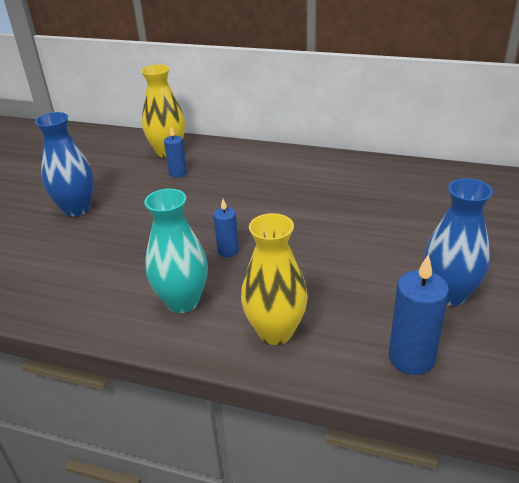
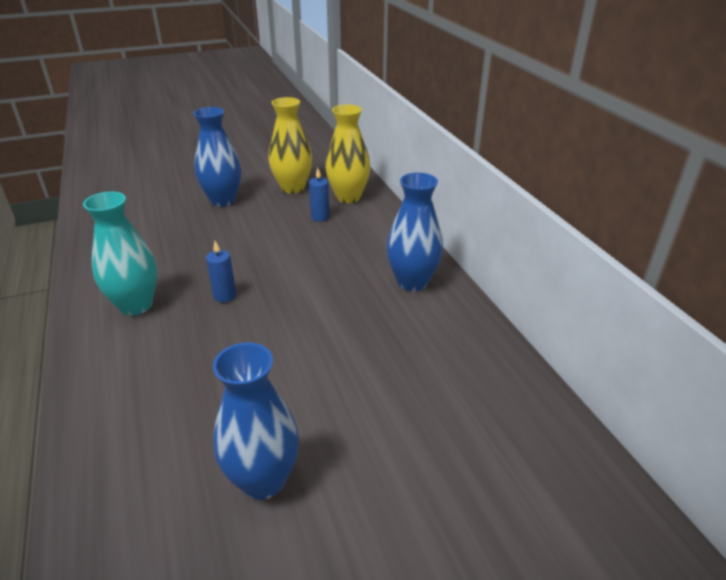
camera: 50 degrees right, 0 degrees up
(275, 332) = (123, 375): yellow vase -> yellow vase (292, 188)
(311, 168) = (412, 282): none -> blue vase
(411, 358) = (130, 488): blue candle -> none

